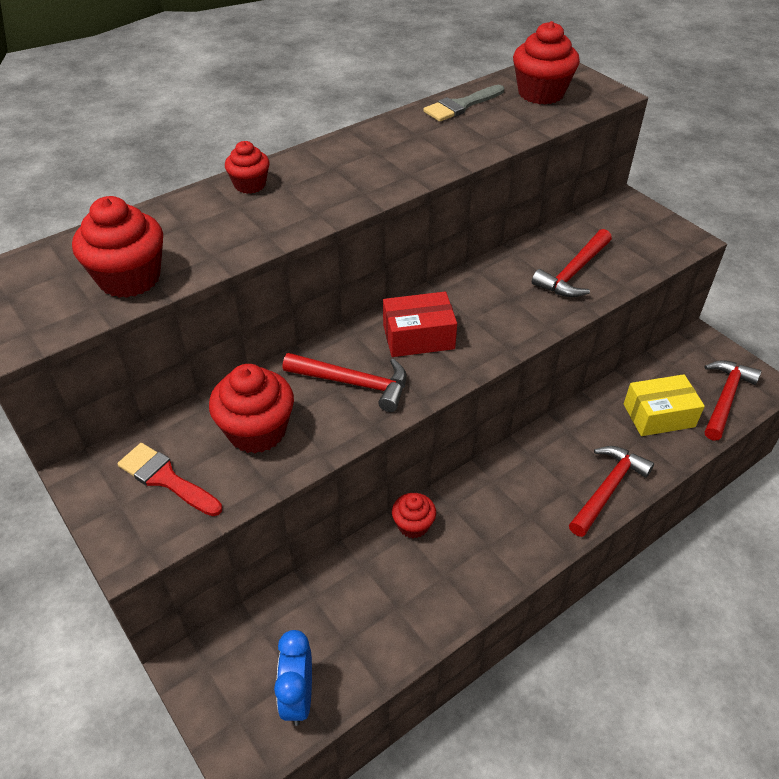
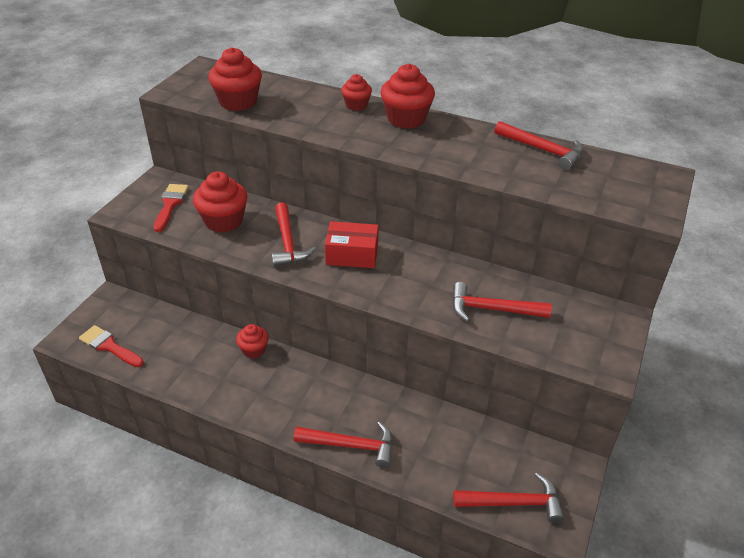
camera: 60 degrees right, 5 degrees down
(298, 697) = (109, 346): blue clock -> red brush
(418, 337) = (352, 255): red box -> red box turned 45 degrees counterclockwise
(461, 106) = (542, 150): grey brush -> red hammer
(541, 93) = (609, 180): red cupcake -> red cupcake (406, 119)
(658, 415) = (455, 458): yellow box -> none

